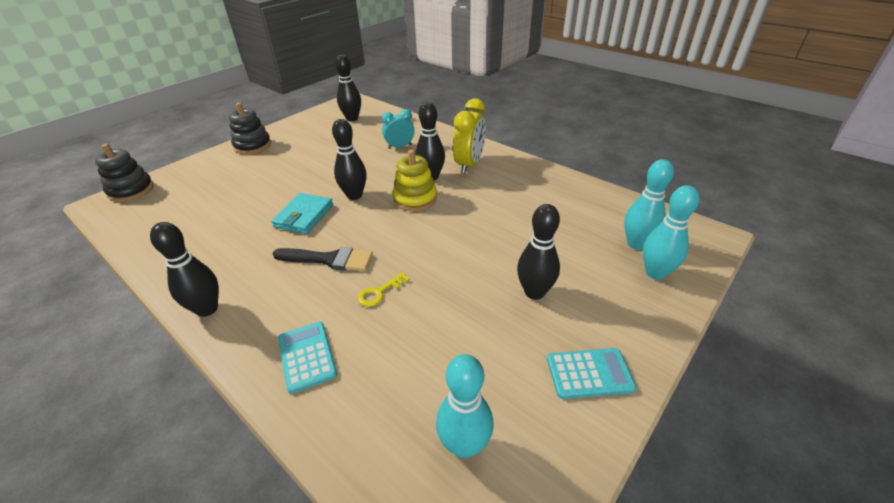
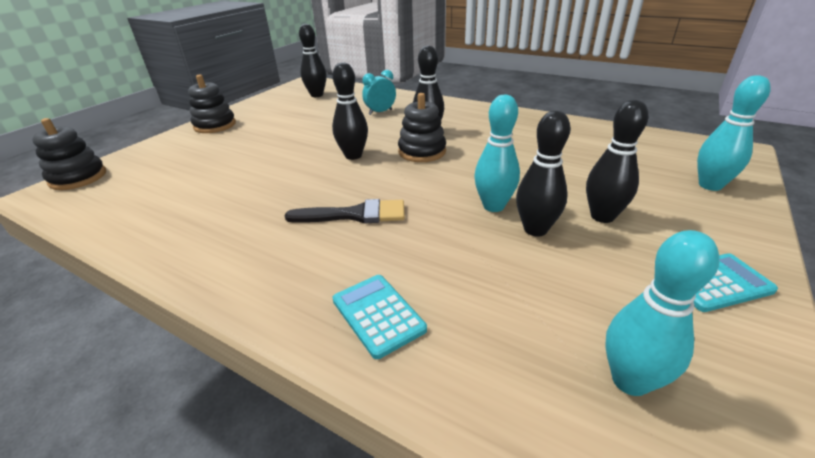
camera: 10 degrees left, 5 degrees down
(207, 309) = (223, 283): black bowling pin -> black bowling pin (535, 229)
(304, 216) = (304, 179): turquoise wallet -> none
(379, 292) = (431, 238): yellow key -> none
(415, 198) = (422, 151): yellow stacking toy -> black stacking toy
(469, 165) = (462, 120): yellow clock -> none
(636, 244) = (673, 164): turquoise bowling pin -> turquoise bowling pin (493, 206)

